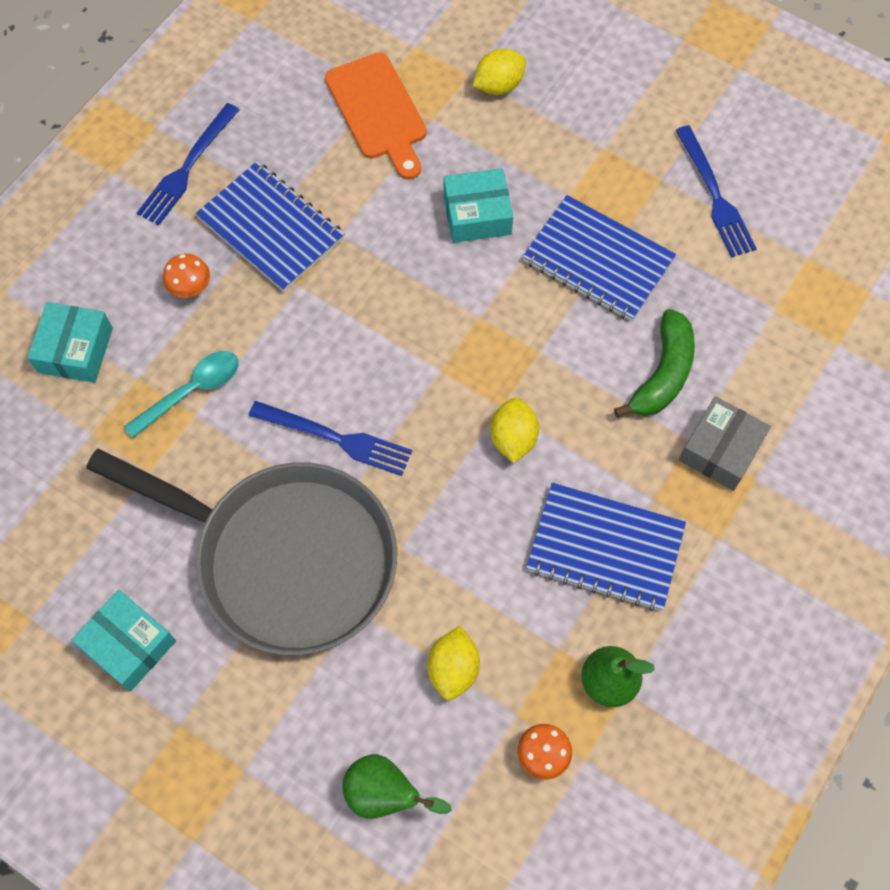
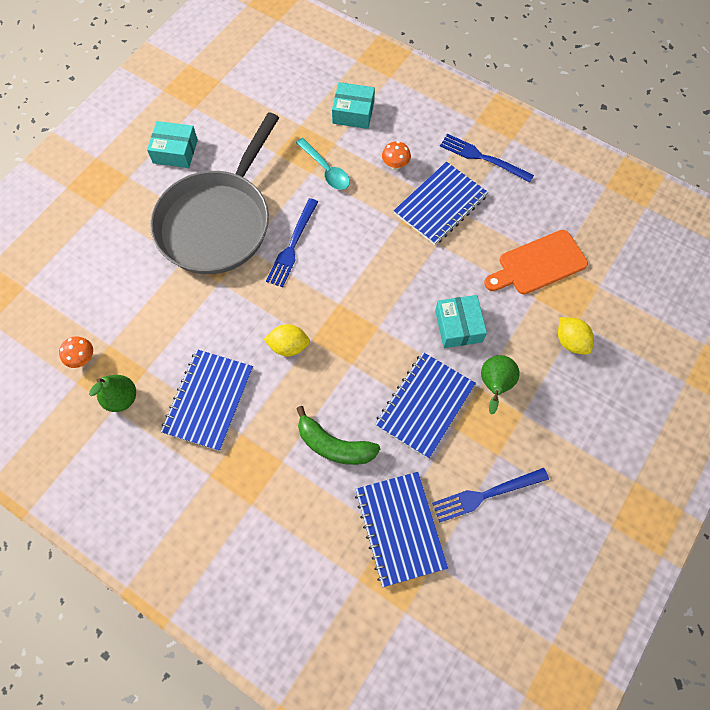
camera: 90 degrees right, 0 degrees up
(129, 644) = (175, 151): turquoise box -> turquoise box turned 60 degrees clockwise
(384, 793) = (75, 275): green pear -> green pear (494, 385)
(453, 669) = (141, 310): yellow lemon -> none
(720, 450) = (274, 481): grey box -> none
(768, 295) = (400, 528): none -> blue notebook

